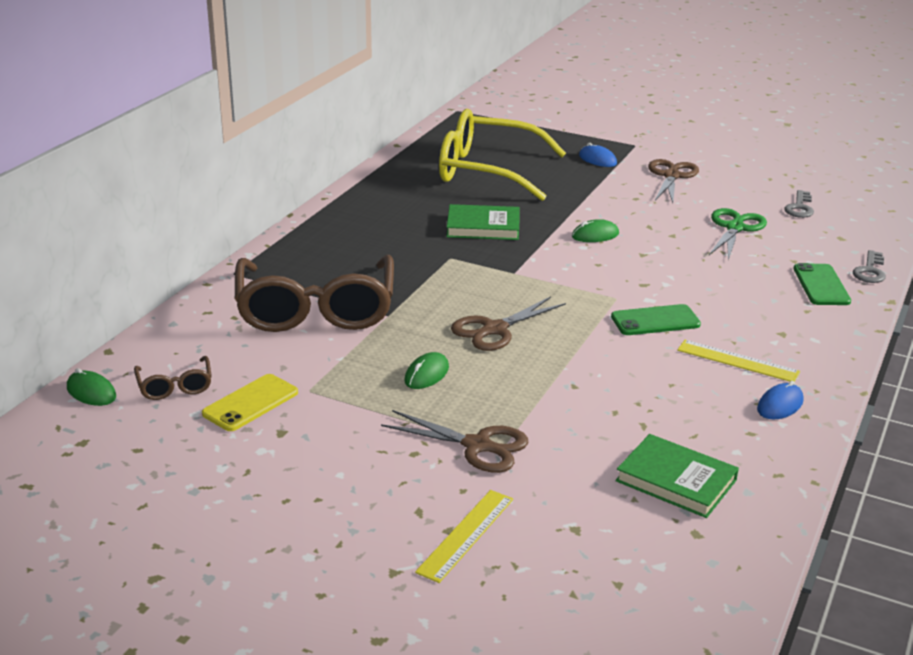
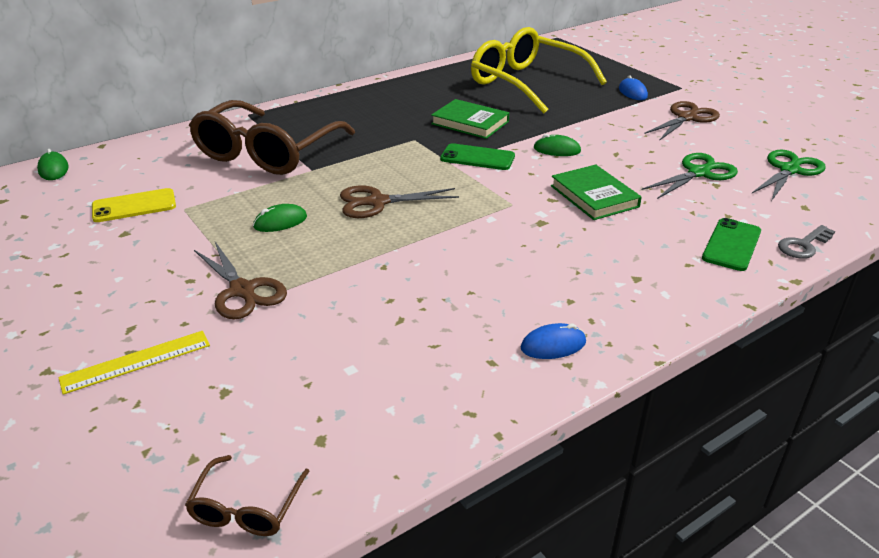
camera: 30 degrees right, 5 degrees up
(175, 386) = (105, 180): brown glasses -> brown glasses (246, 508)
(655, 321) = (524, 232): green phone -> green phone (477, 157)
(676, 480) = (365, 381): green book -> green book (594, 196)
(737, 361) = (560, 290): yellow ruler -> none
(799, 207) = (789, 170): grey key -> green scissors

